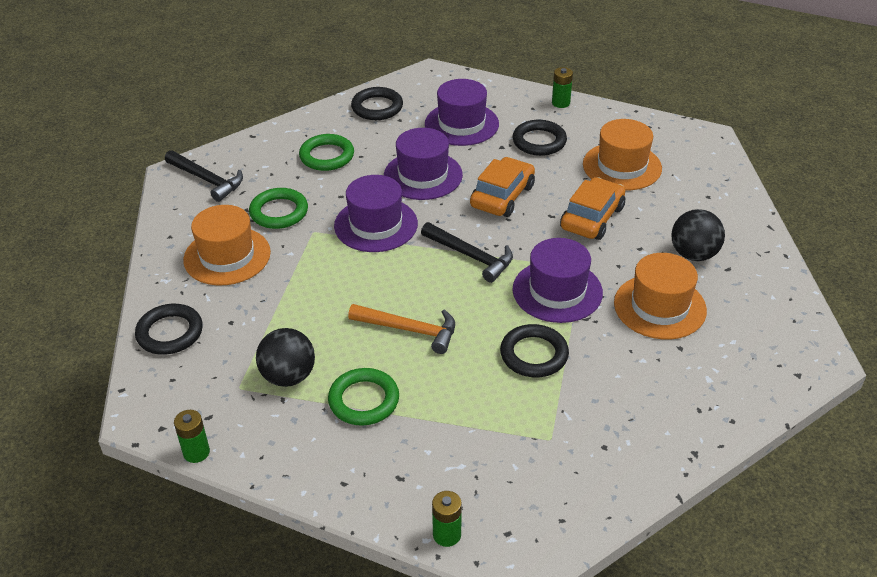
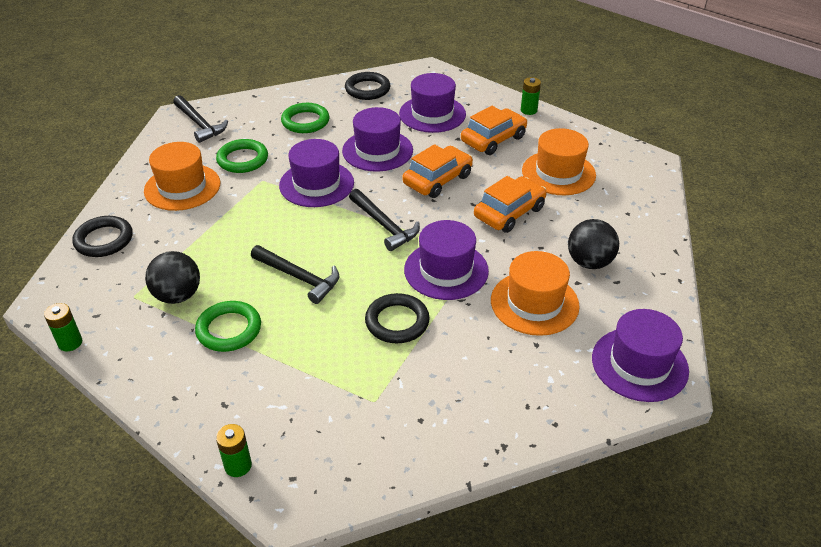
camera: 15 degrees right, 0 degrees up
(409, 330) = (299, 277): orange hammer -> black hammer
(539, 141) = (493, 139): black ring -> orange car
(784, 346) = (639, 364): none -> purple hat

